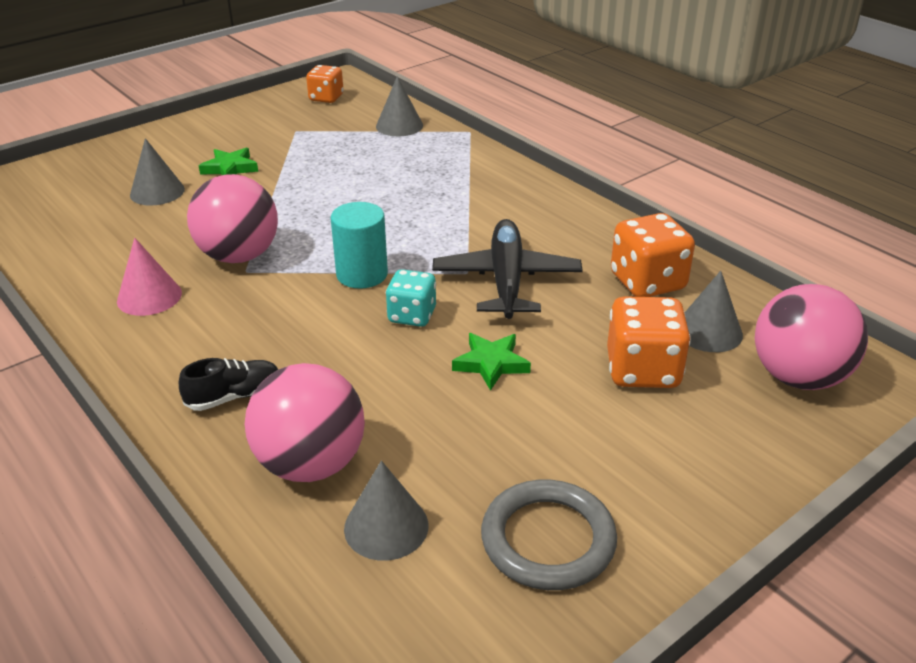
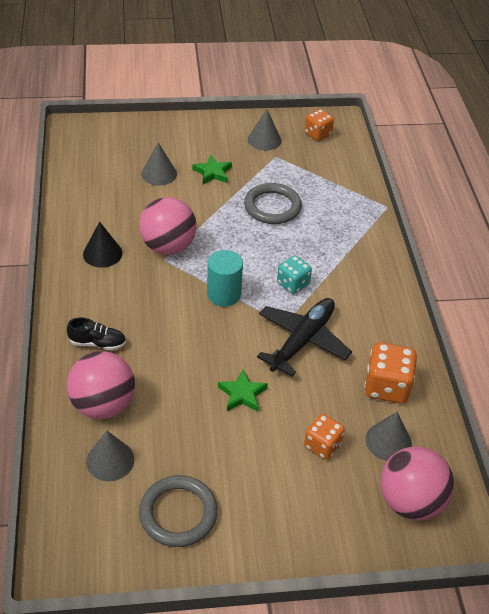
camera: 30 degrees right, 10 degrees up
(149, 297) = (102, 253): pink cone -> black cone
(338, 174) = (272, 207): none -> grey ring
(399, 126) = (344, 181): grey cone -> grey cone (264, 140)
(412, 315) = (227, 338): turquoise dice -> turquoise dice (293, 284)
(642, 370) = (322, 445): orange dice -> orange dice, size x0.65

